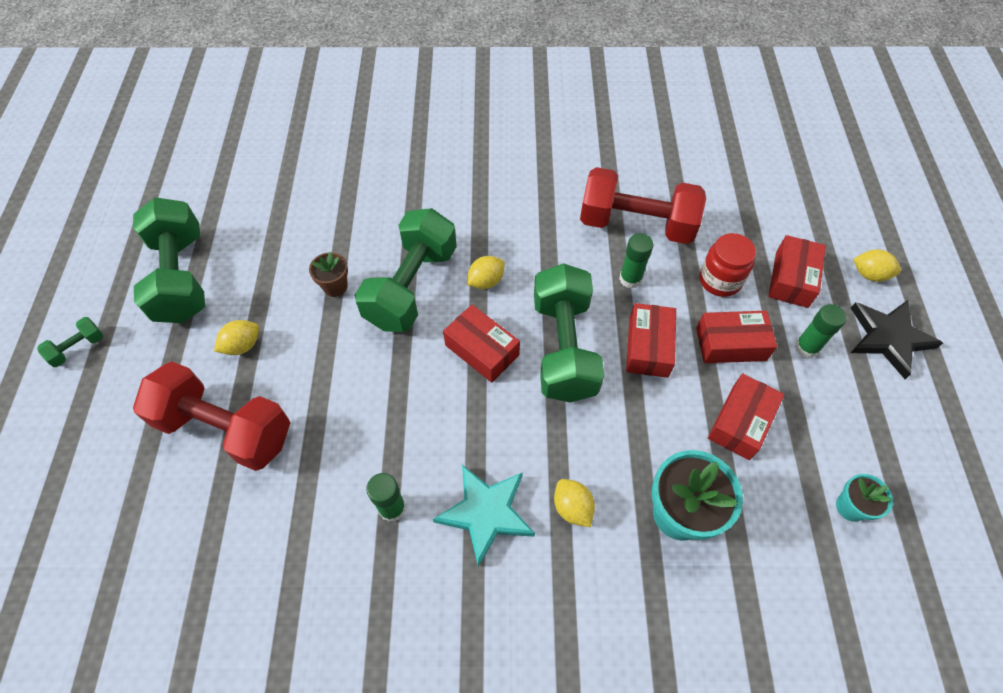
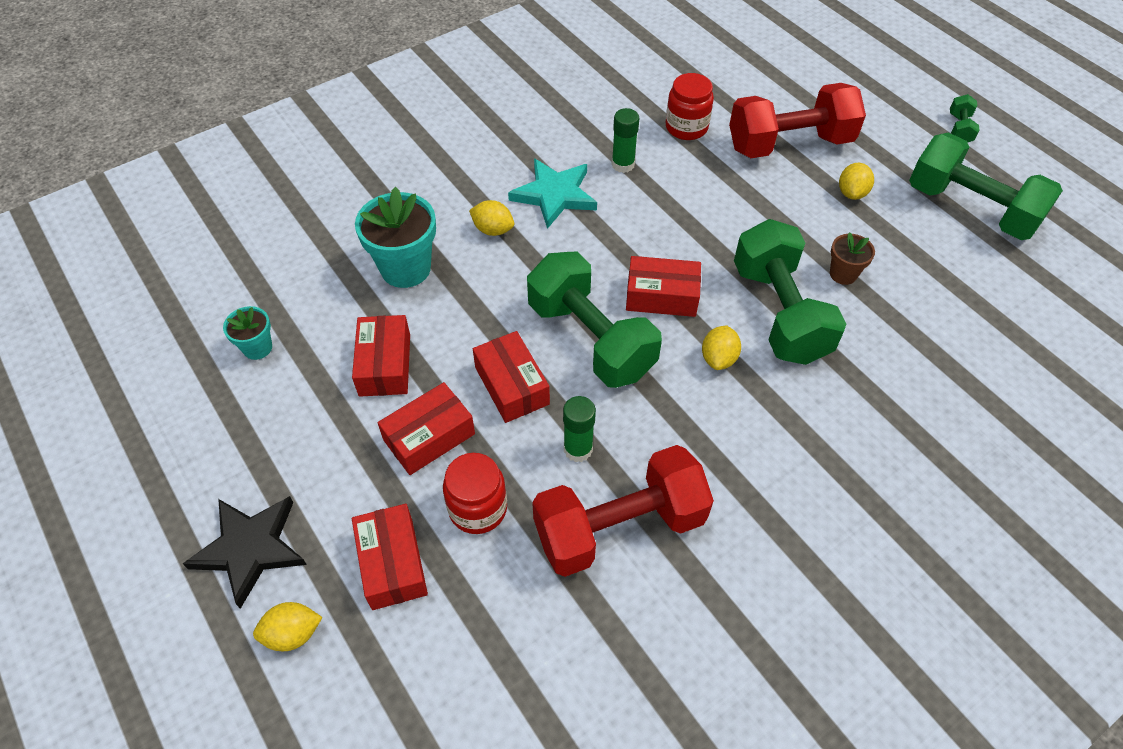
camera: 145 degrees right, 5 degrees down
(289, 516) = (686, 127): none -> red jar
(806, 347) = (344, 480): green glue stick -> none

